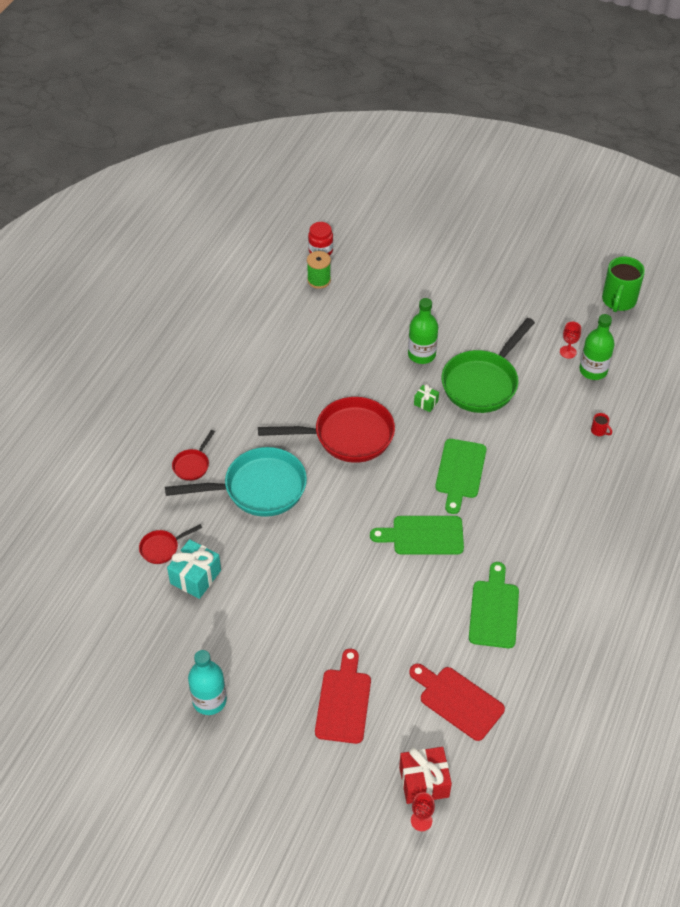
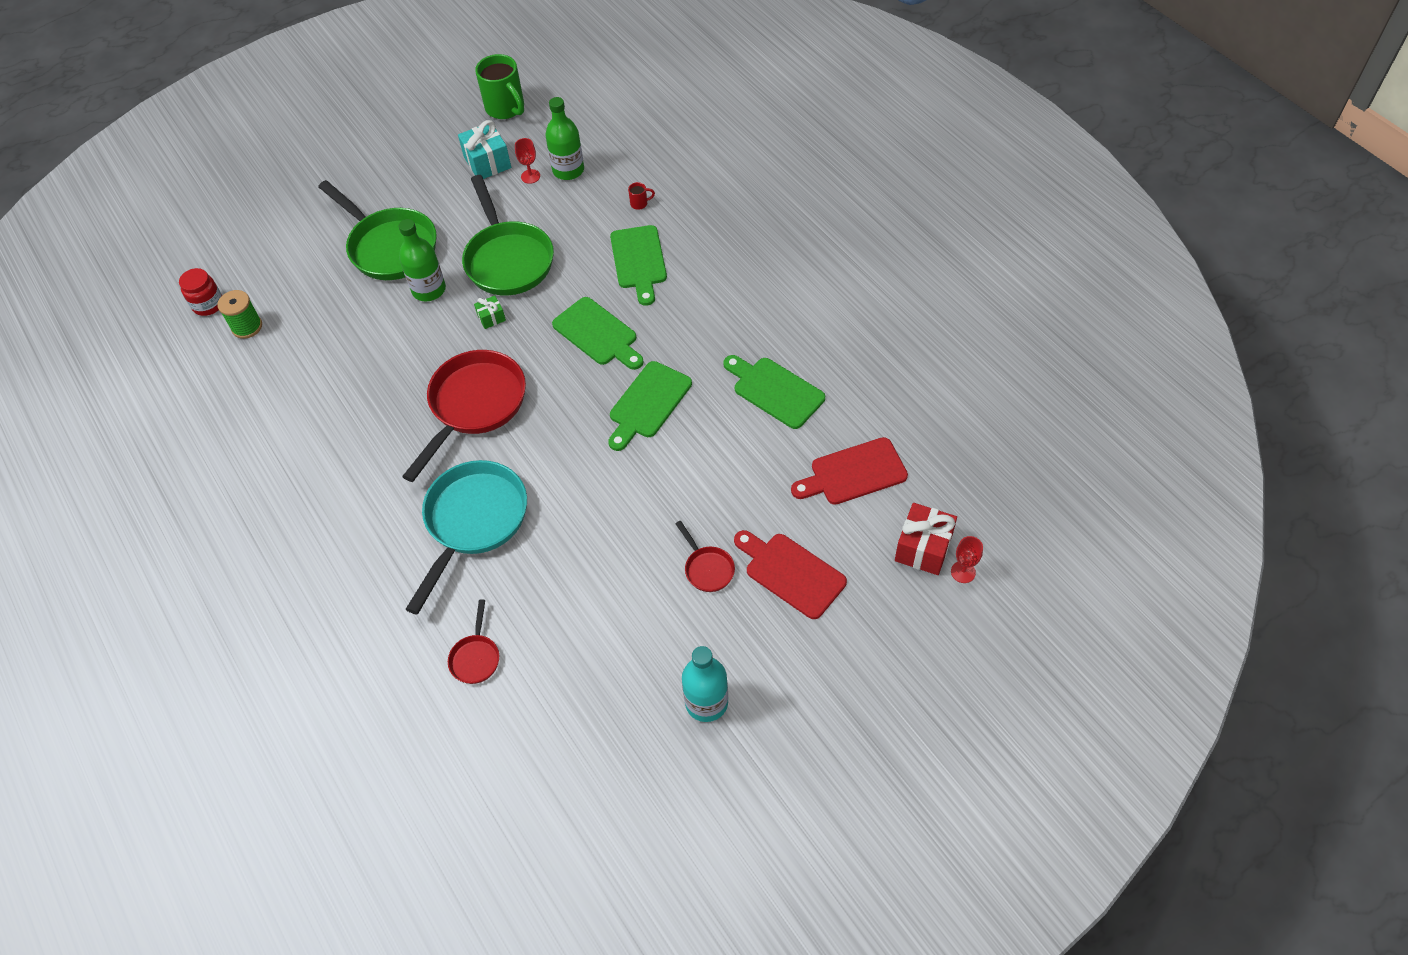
camera: 55 degrees left, 5 degrees up
(192, 465) = (388, 572): red pan -> red pan (707, 568)
(195, 577) = (540, 641): turquoise gift -> turquoise gift (487, 162)
(440, 312) = (389, 247): none -> green pan
(545, 460) = (639, 261): none -> green cutting board

